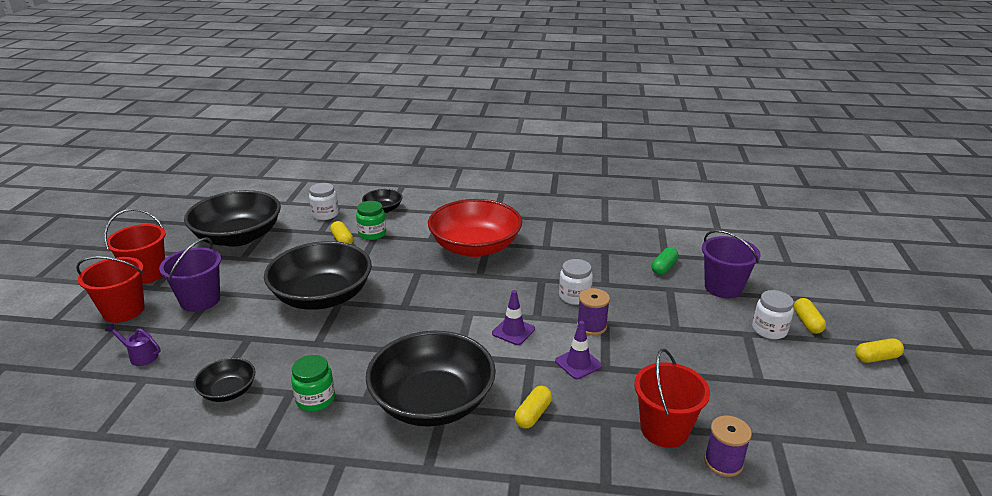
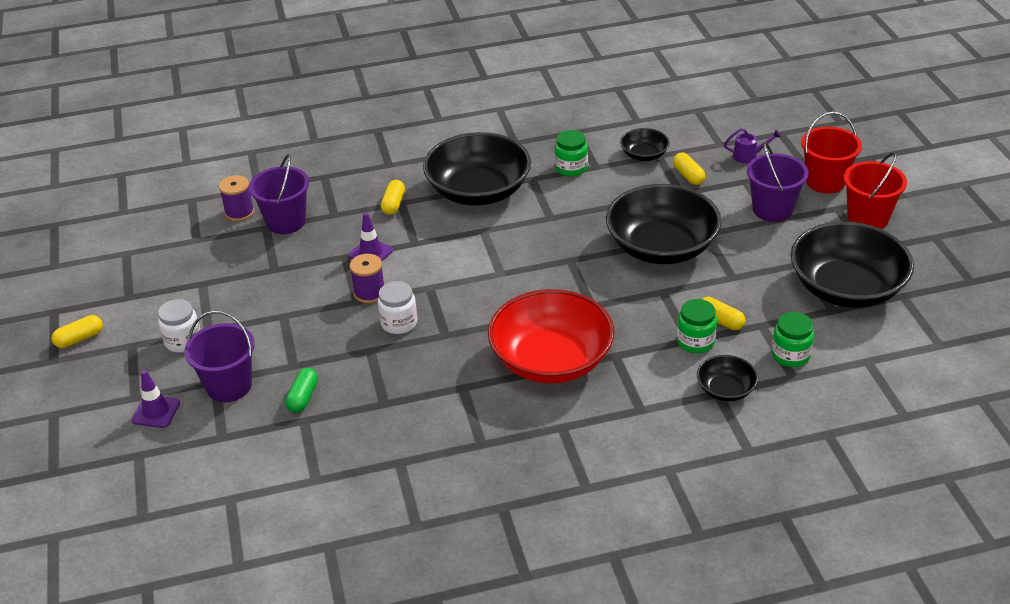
camera: 160 degrees right, 10 degrees up
(325, 214) = (790, 355): white jar -> green jar
(513, 331) = (445, 266): purple traffic cone -> purple traffic cone (156, 412)
(664, 429) = (286, 222): red bucket -> purple bucket
(807, 322) = (139, 362): yellow capsule -> yellow capsule (688, 175)

